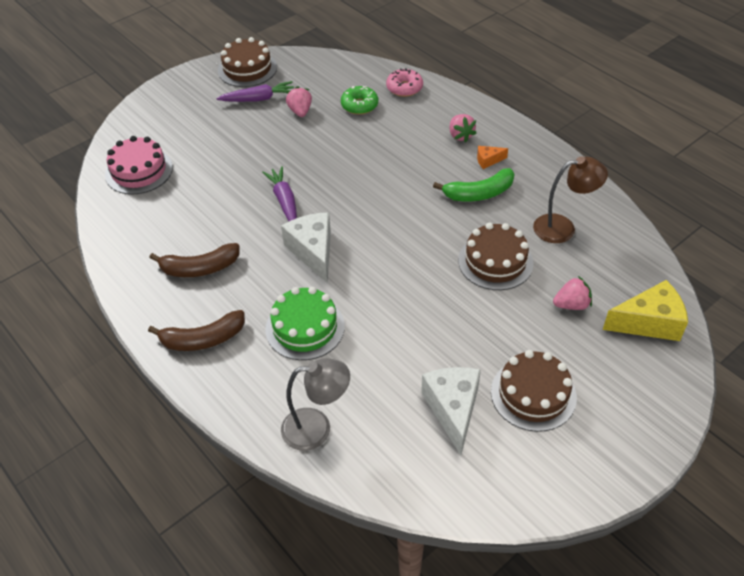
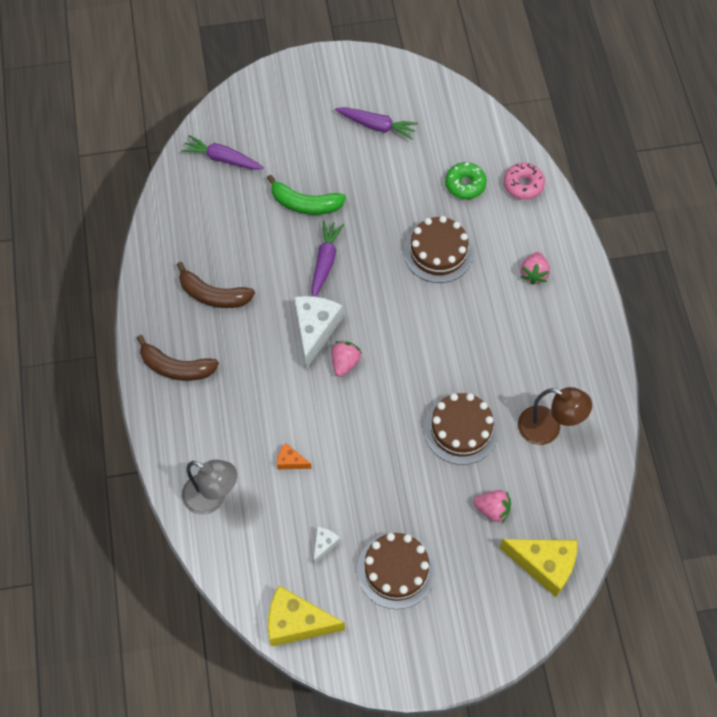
camera: 30 degrees right, 15 degrees up
(139, 171) = (222, 158): pink cake -> purple carrot
(247, 69) = (390, 80): brown cake -> brown cake (438, 252)
(300, 111) = (405, 162): pink strawberry -> pink strawberry (345, 363)
(305, 328) = (260, 402): green cake -> none
(453, 409) = (324, 544): white cheese -> white cheese, size x0.48
(479, 193) = (501, 349): green banana -> green banana (305, 204)
(481, 490) = (296, 622): none -> yellow cheese
(488, 160) = (538, 317): orange cheese -> orange cheese (290, 461)

